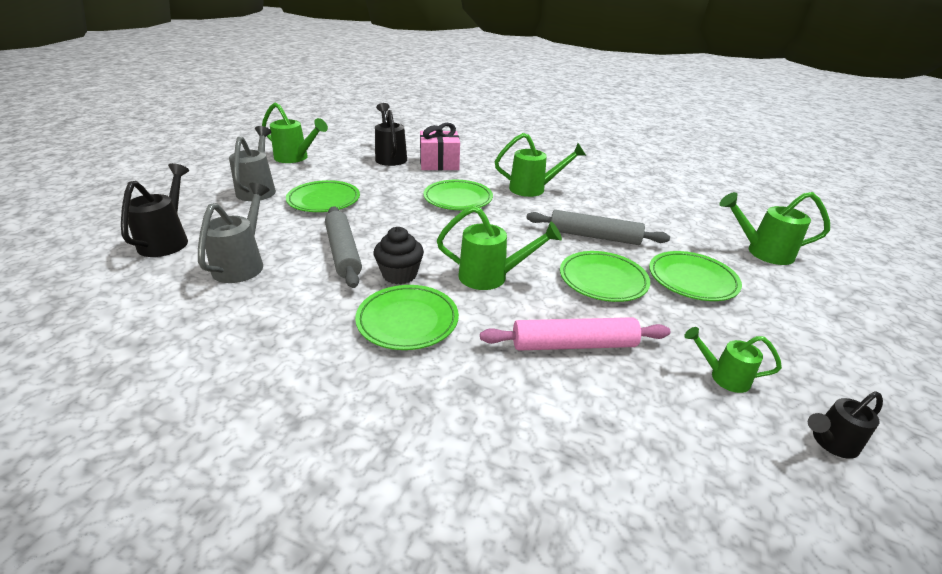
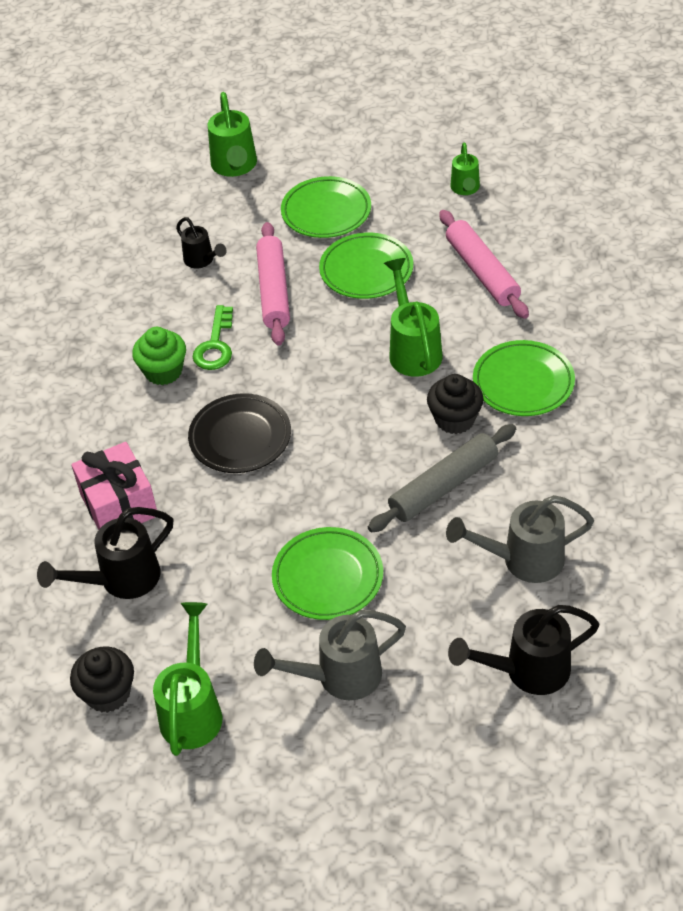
camera: 105 degrees left, 15 degrees up
(330, 146) = (108, 693): none -> black cupcake
(458, 199) = (240, 437): green plate -> black plate
(533, 189) = (163, 371): green watering can -> green cupcake
(548, 207) = (215, 345): none -> green key
(594, 236) = (274, 291): grey rolling pin -> pink rolling pin
(830, 443) = (501, 143): black watering can -> black watering can (202, 261)

